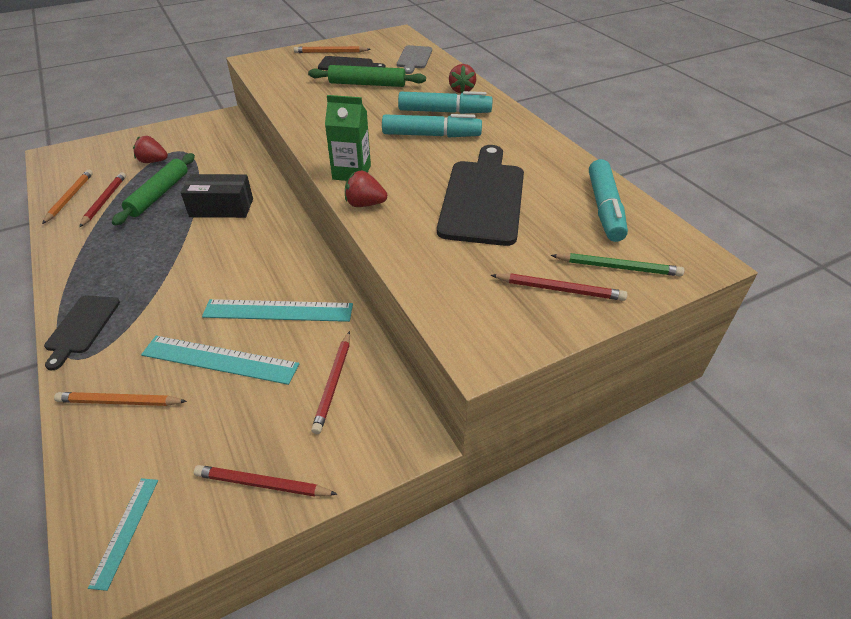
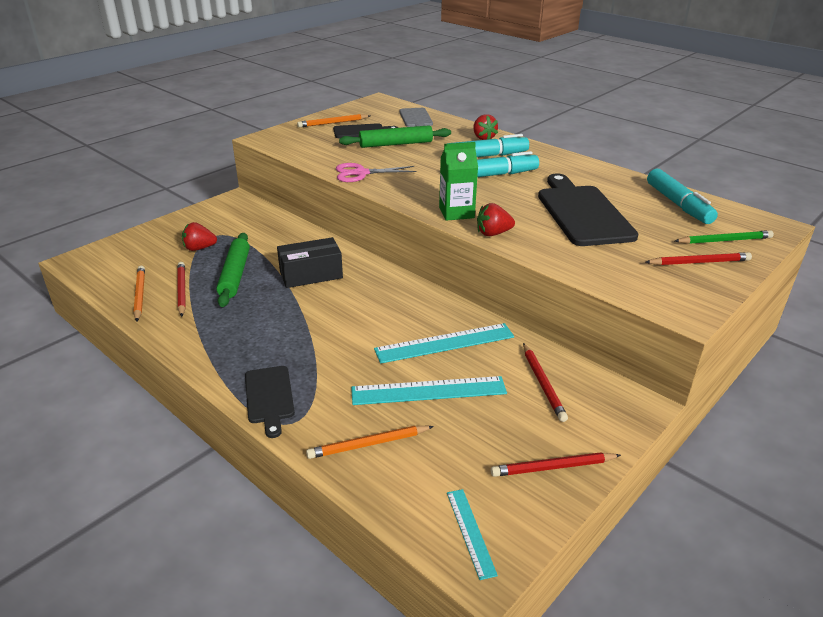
camera: 20 degrees left, 10 degrees down
(303, 111) = (361, 173): none -> pink scissors

